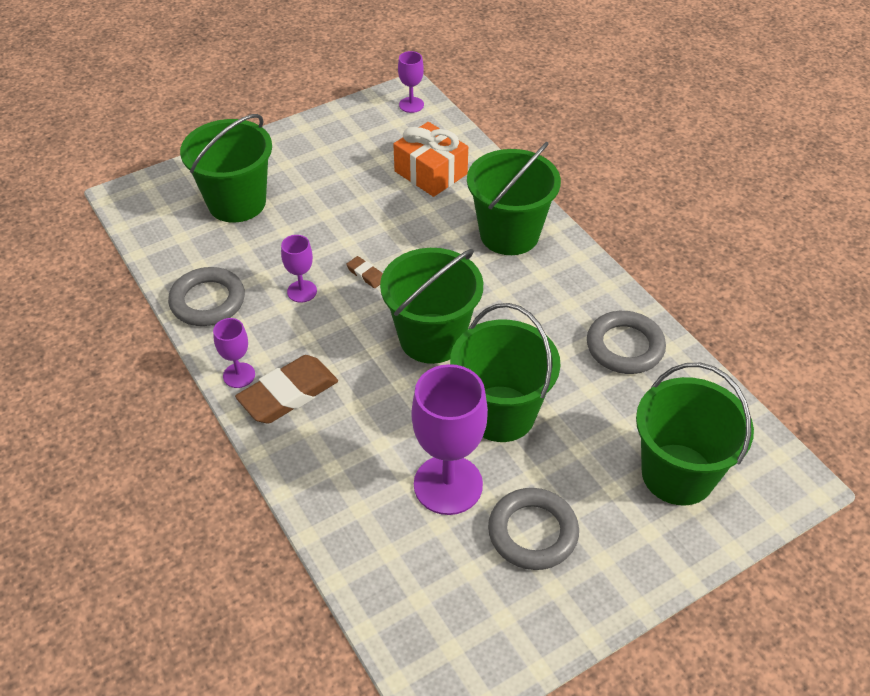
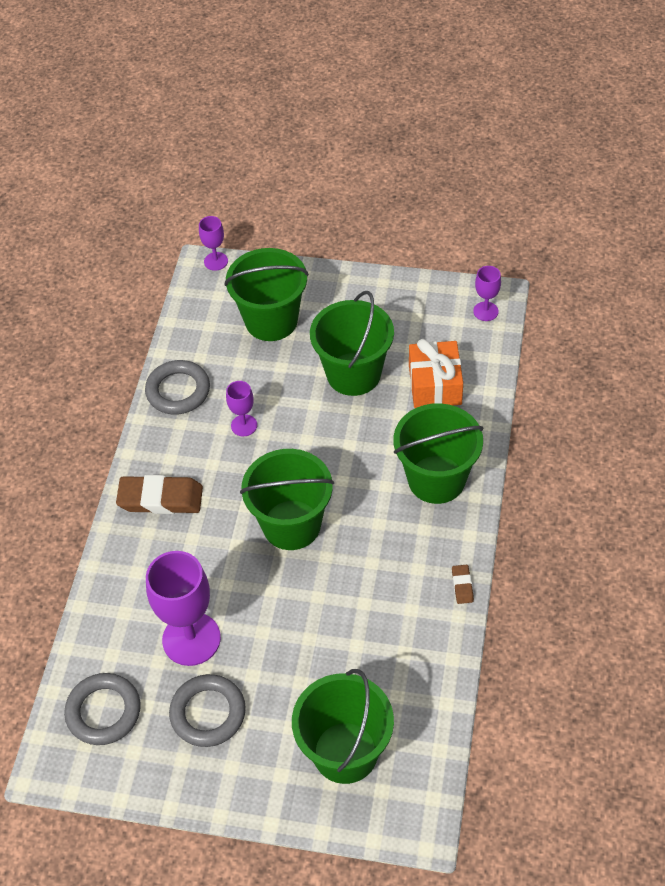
camera: 45 degrees right, 5 degrees up
(239, 375) = (144, 462): purple goblet -> purple goblet (216, 261)
(366, 274) = (299, 442): brown eraser -> brown eraser (462, 585)
(500, 414) = (277, 616): green bucket -> green bucket (353, 374)
(625, 346) = (418, 632): grey ring -> grey ring (103, 711)

